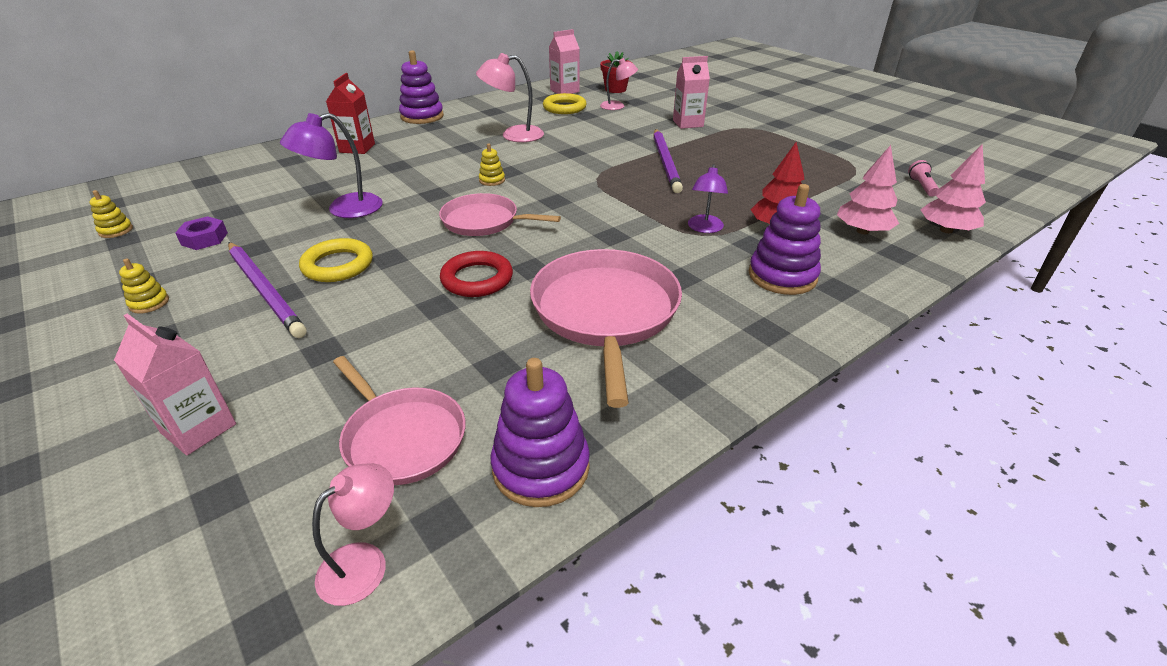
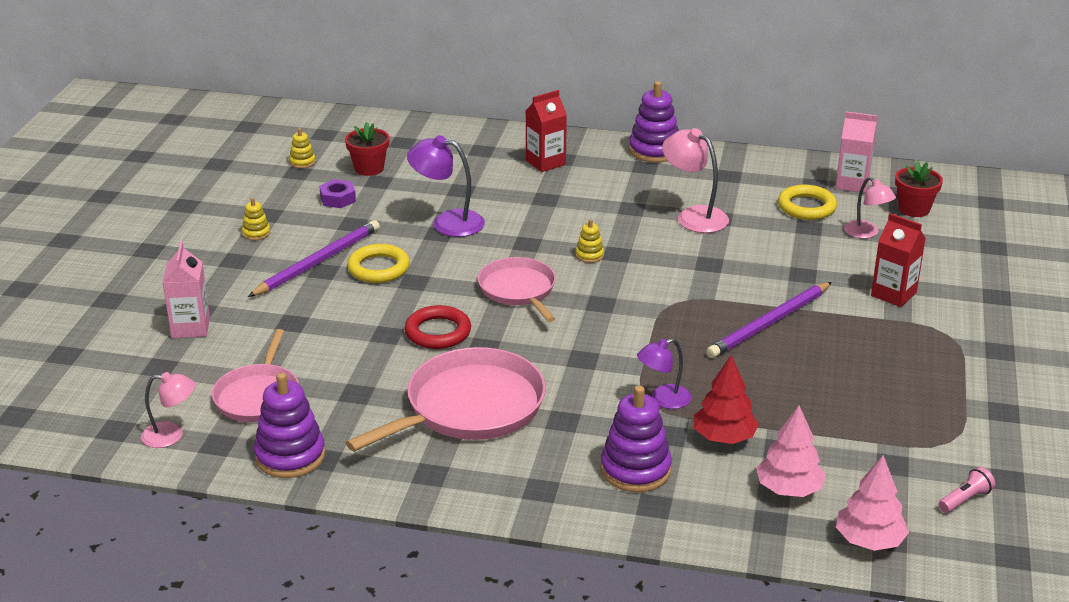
camera: 50 degrees right, 5 degrees down
(201, 207) = (369, 168): none -> red flower pot
(265, 291) = (318, 262): purple pencil -> purple pencil turned 150 degrees counterclockwise
(688, 123) = (893, 294): pink carton -> red carton

